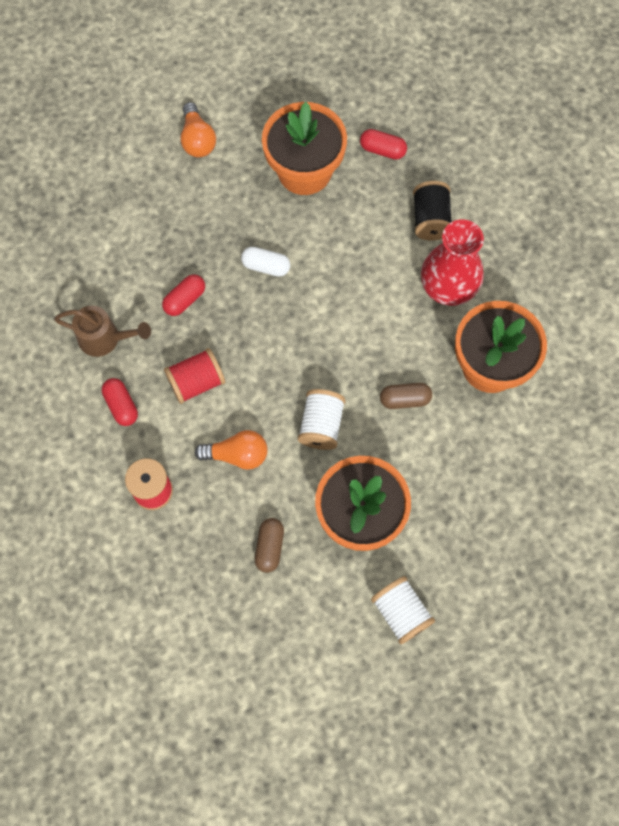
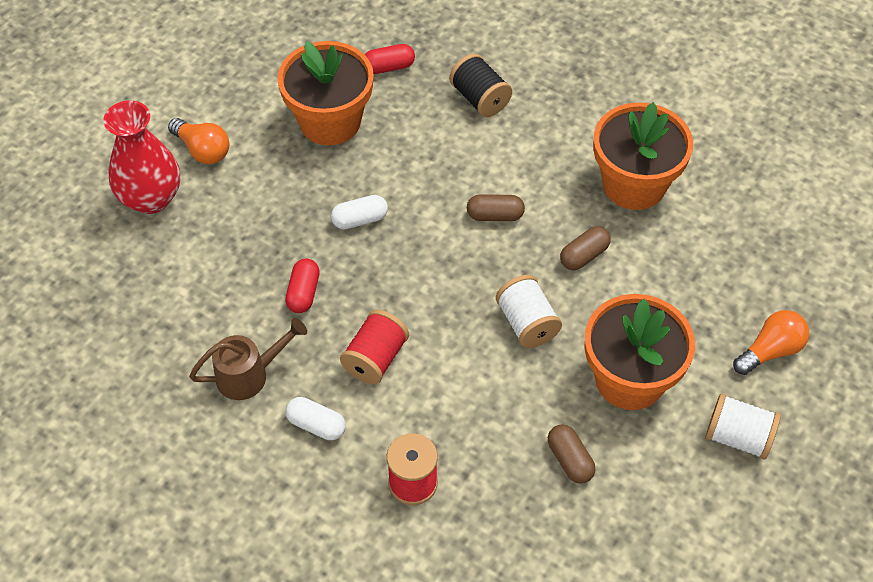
camera: 35 degrees left, 15 degrees down
(121, 405) = (316, 425): red capsule -> white capsule
(237, 455) = (469, 398): orange light bulb -> orange light bulb (770, 351)
(365, 325) = (495, 215): none -> brown capsule
(448, 288) = (543, 144): red vase -> red vase (151, 198)

